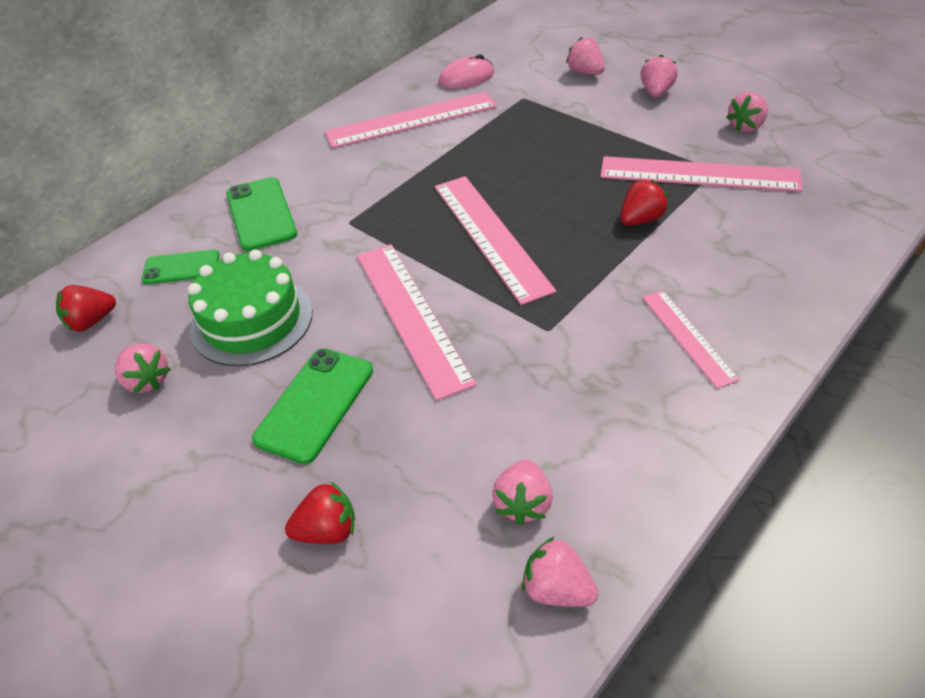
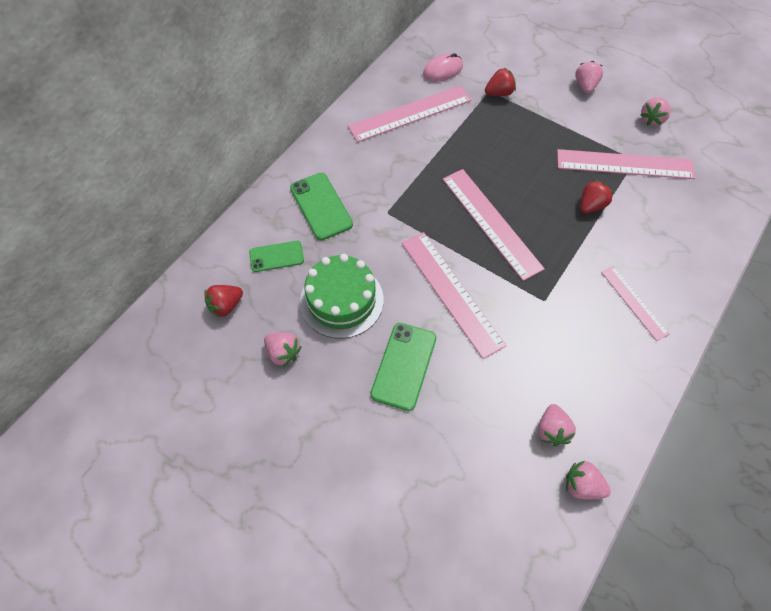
camera: 10 degrees left, 15 degrees up
(327, 531) = (436, 457): red strawberry -> red strawberry (499, 93)
(585, 72) = (531, 65): pink strawberry -> none

